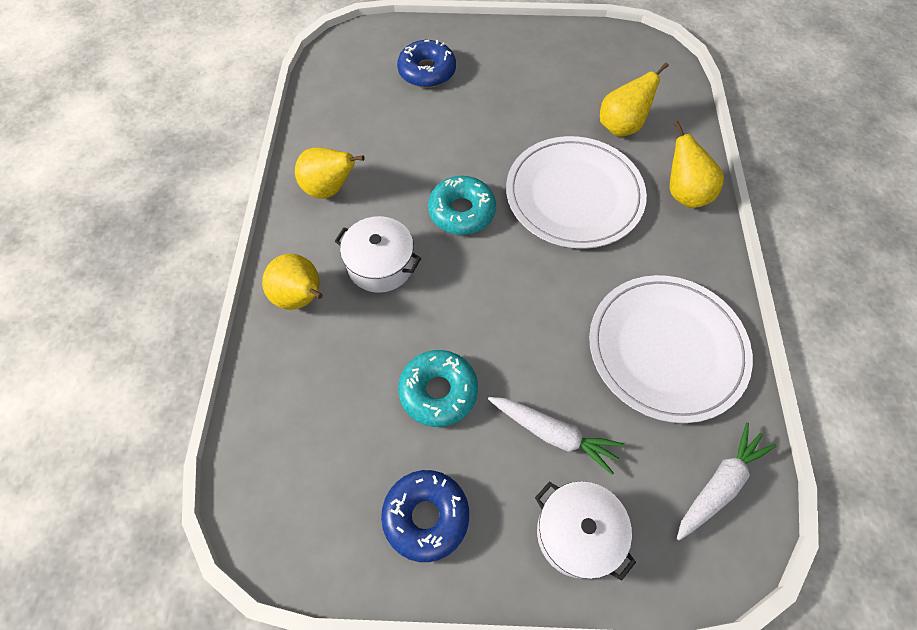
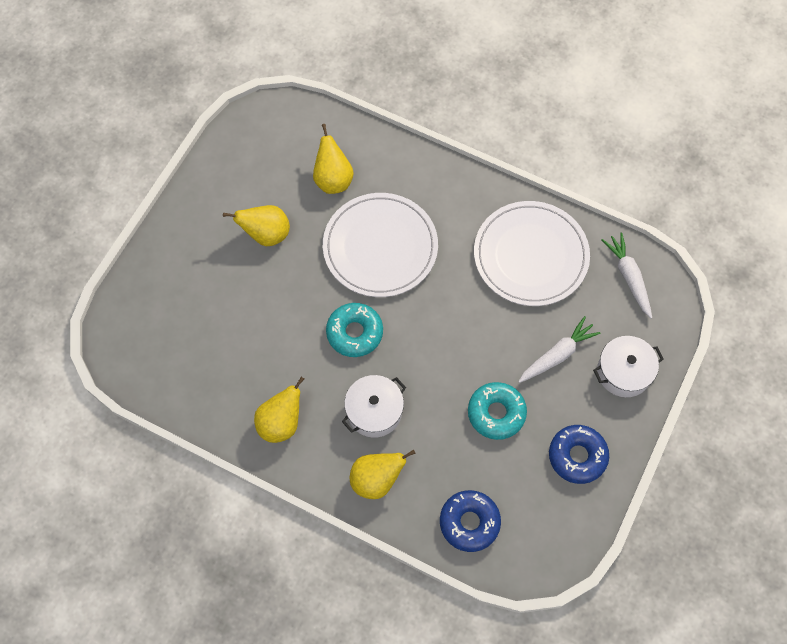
camera: 65 degrees left, 5 degrees up
(427, 71) = (190, 295): blue donut -> blue donut (469, 522)
(684, 194) = (417, 173): yellow pear -> yellow pear (266, 234)

